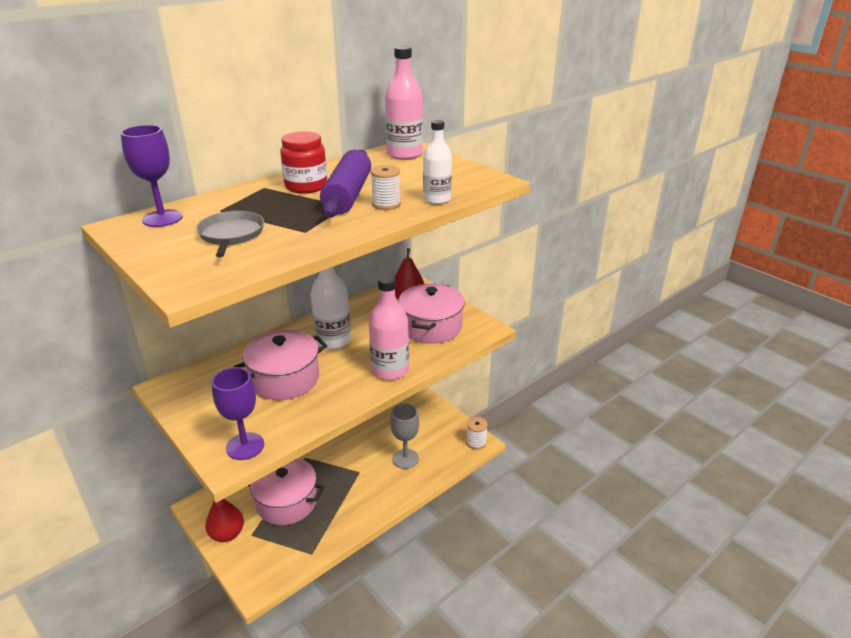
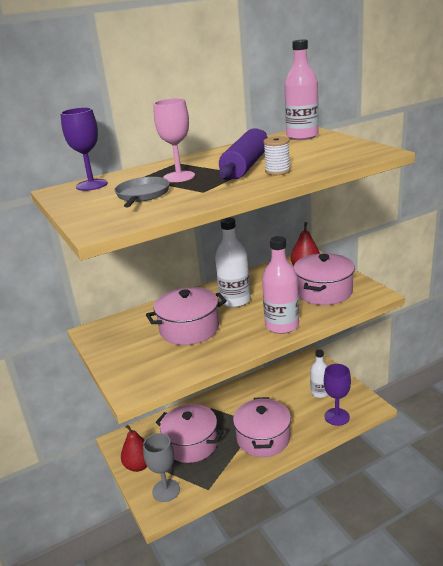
camera: 15 degrees right, 5 degrees down
(245, 446) = (148, 380): purple goblet -> purple goblet (337, 417)
(271, 209) = (179, 177): none -> pink goblet
(306, 186) = (212, 161): red jar -> none
(367, 488) = (263, 438): none -> pink pot
(405, 459) = (300, 415): grey goblet -> grey goblet (166, 490)
(437, 199) = (324, 167): white bottle -> white bottle (320, 392)
(476, 442) = (368, 406): white spool -> none

